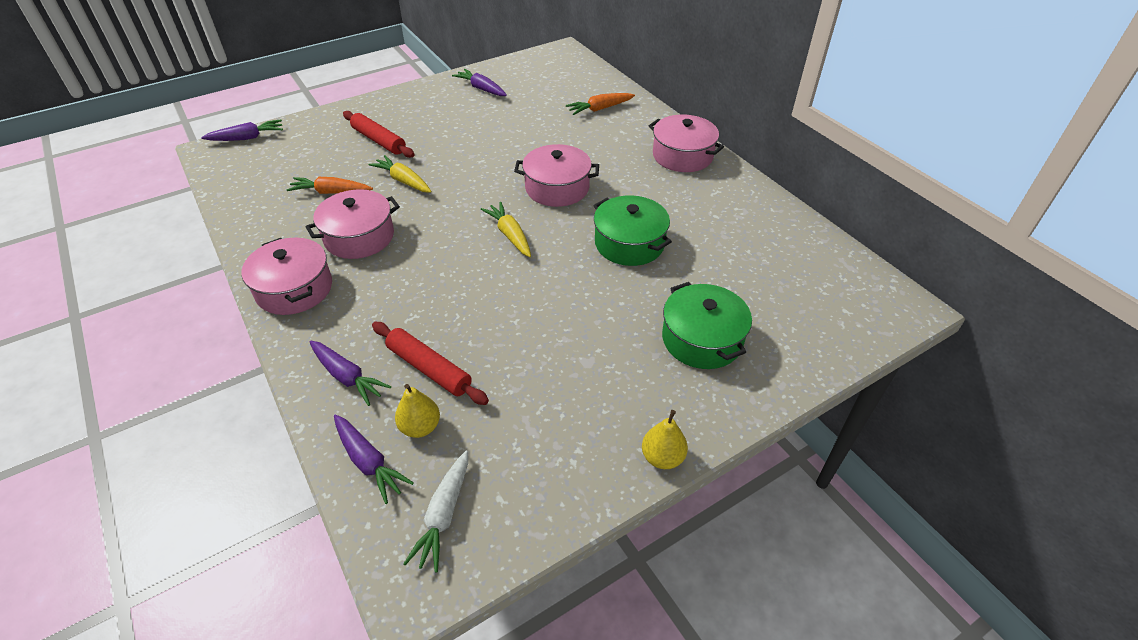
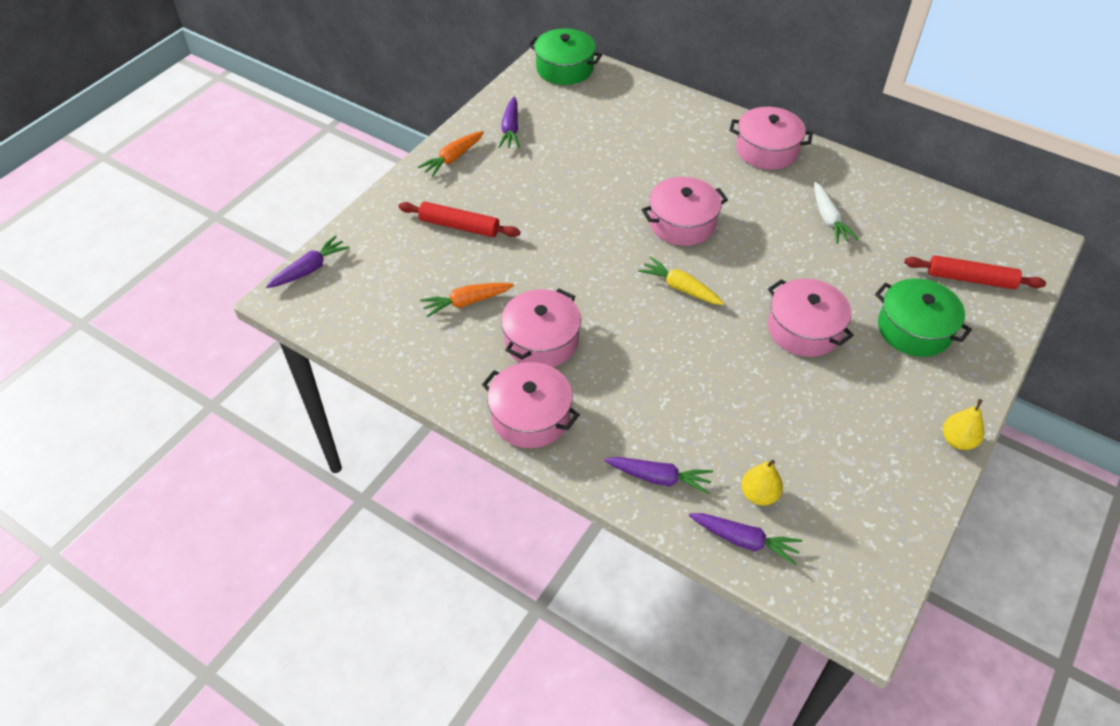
camera: 25 degrees left, 5 degrees up
(403, 181) = (528, 264): yellow carrot -> none
(429, 369) = (721, 442): red rolling pin -> red rolling pin (970, 279)
(444, 515) = (838, 555): white carrot -> white carrot (828, 219)
(481, 89) = (510, 129): purple carrot -> purple carrot turned 105 degrees counterclockwise
(591, 303) = (804, 329): none -> pink pot
(600, 109) = (650, 119): orange carrot -> orange carrot (453, 158)
(629, 243) = (790, 259): green pot -> green pot (564, 68)

